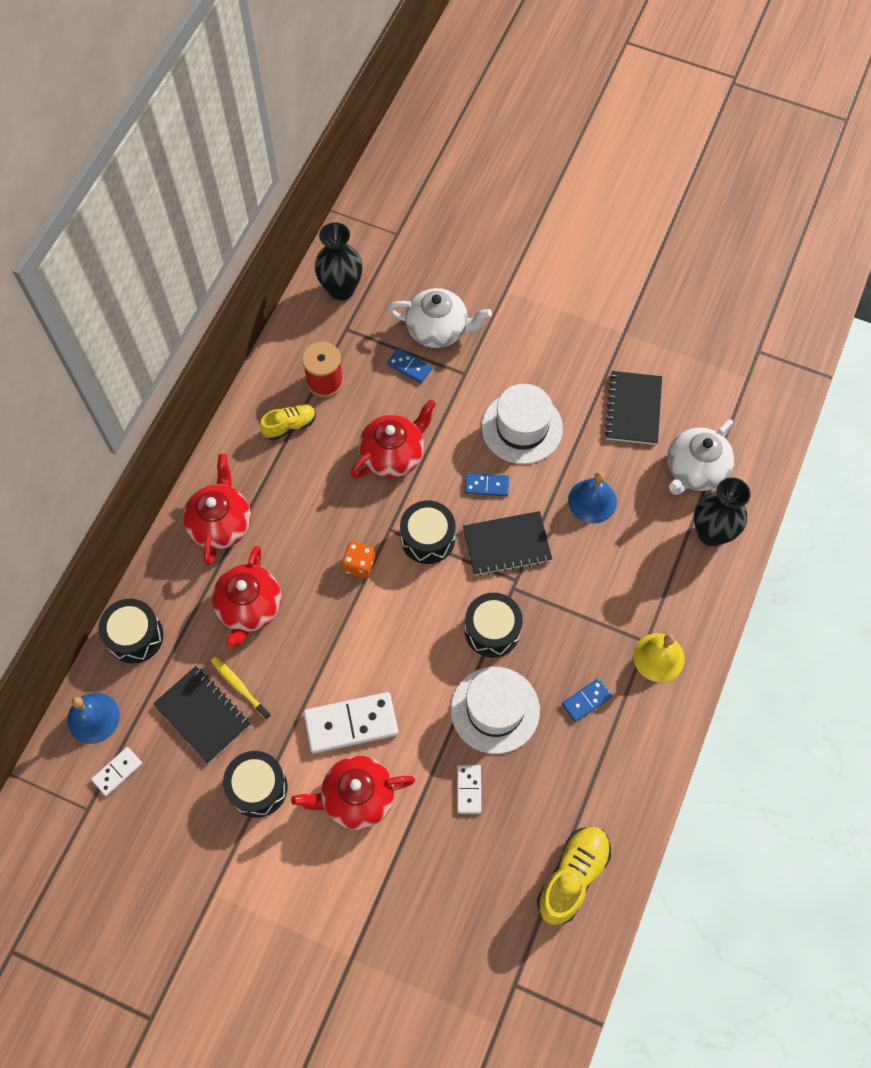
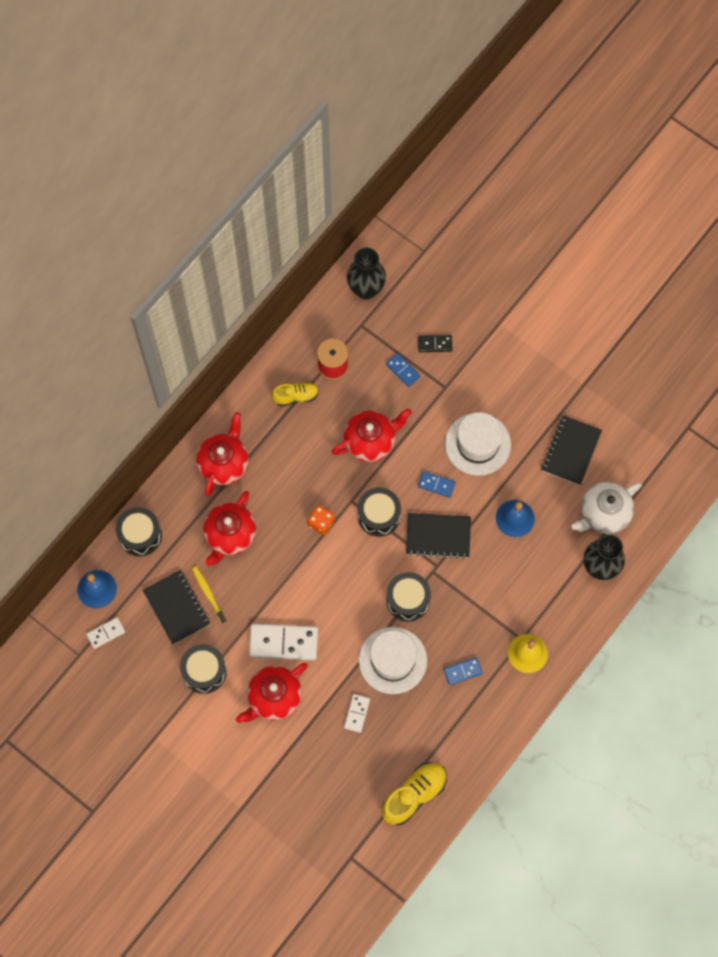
camera: 15 degrees right, 5 degrees up
(356, 798) = (274, 698): red teapot -> red teapot turned 45 degrees counterclockwise
(438, 330) = (435, 344): white teapot -> black domino

